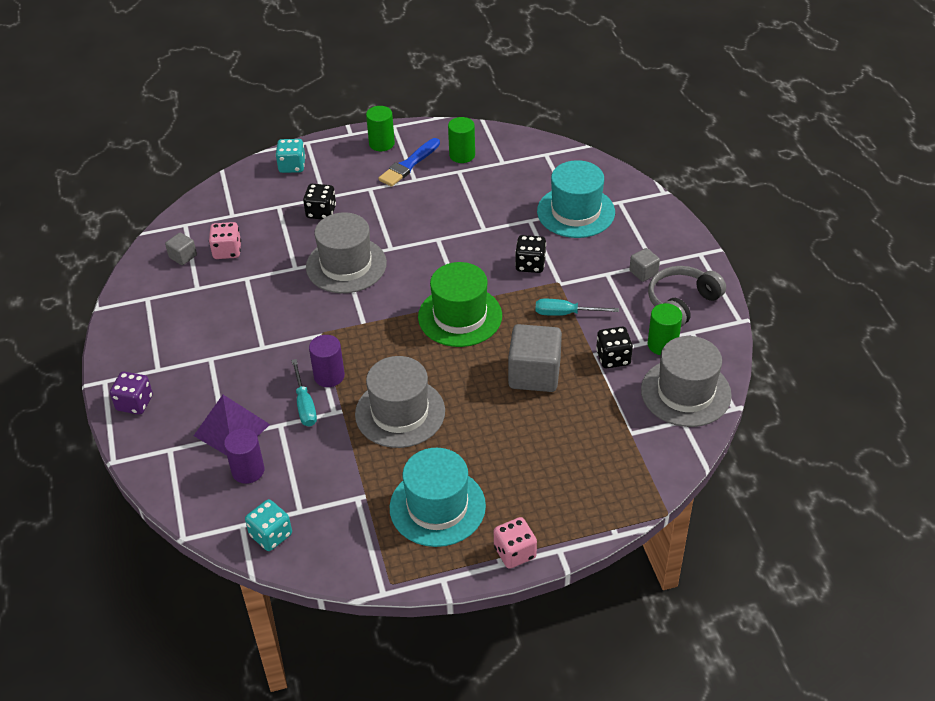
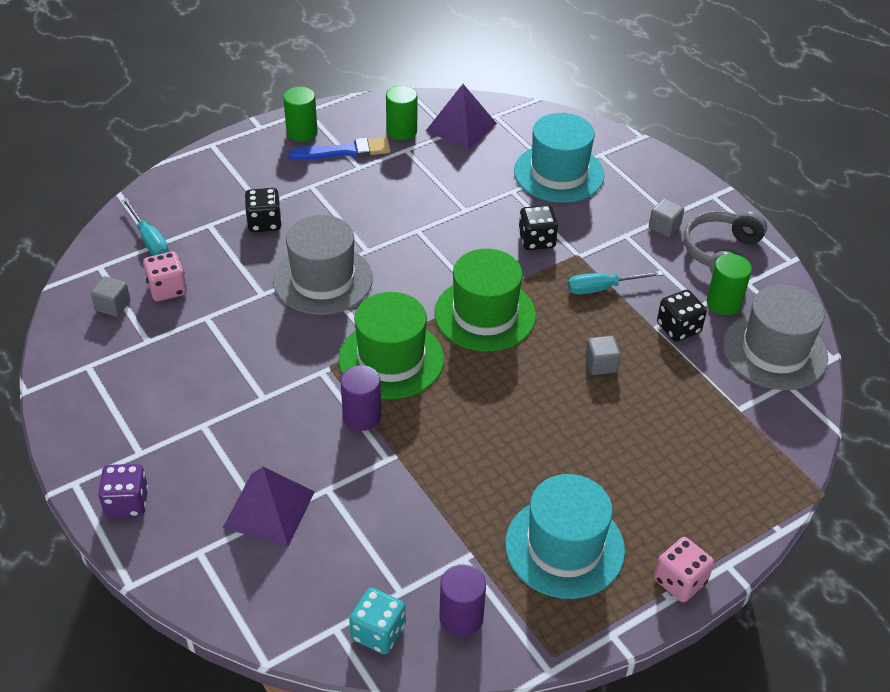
camera: 20 degrees left, 0 degrees up
(248, 471) = (312, 556): purple cylinder -> purple cylinder (461, 617)
(292, 166) = (205, 175): turquoise dice -> none
(304, 405) = (347, 458): turquoise screwdriver -> turquoise screwdriver (149, 240)
(370, 337) = (391, 359): none -> green hat
(400, 412) = (467, 442): grey hat -> none
(408, 165) = (345, 151): blue brush -> blue brush turned 120 degrees counterclockwise
(512, 159) = (461, 127): none -> purple pyramid
(534, 374) = (601, 364): grey cube -> grey cube, size x0.48

